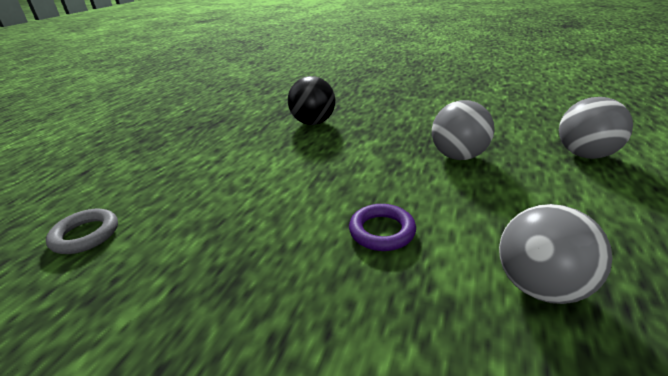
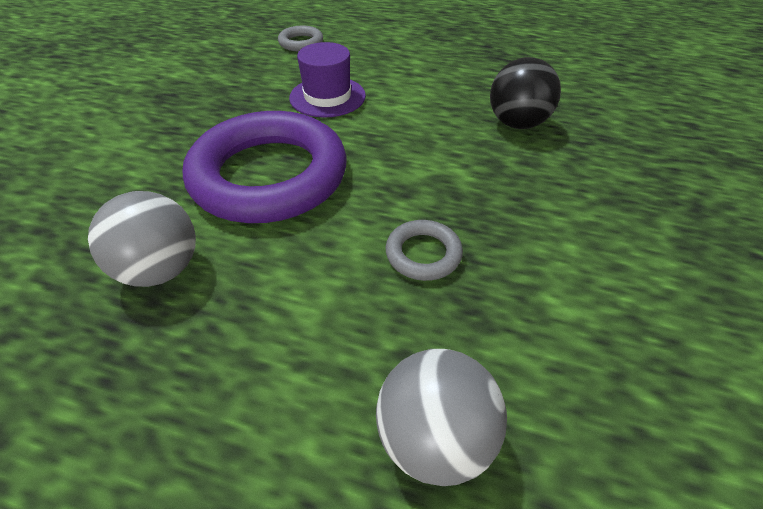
camera: 85 degrees right, 15 degrees up
(241, 205) = (327, 97): none -> purple hat
(382, 231) = (269, 176): purple ring -> purple ring, size x2.42
(458, 156) = (423, 254): grey ball -> grey ring

